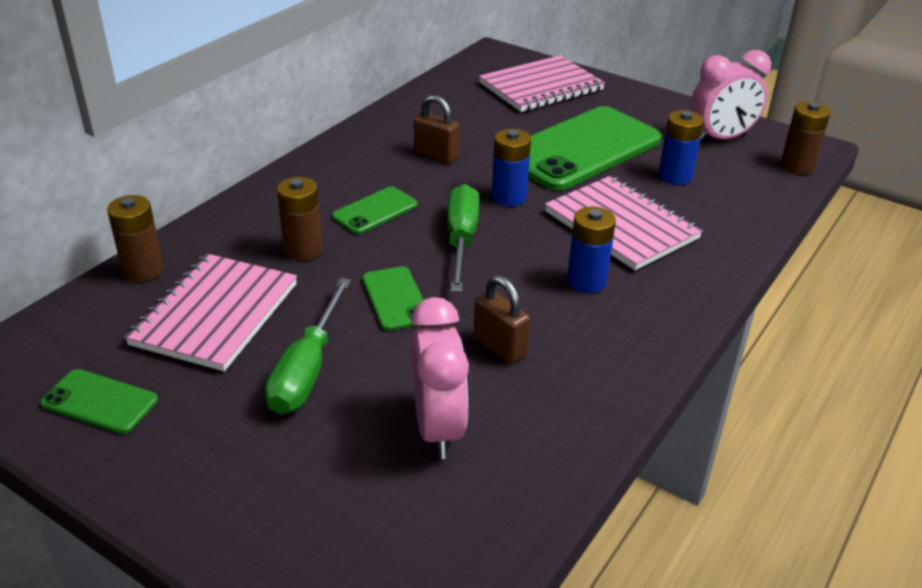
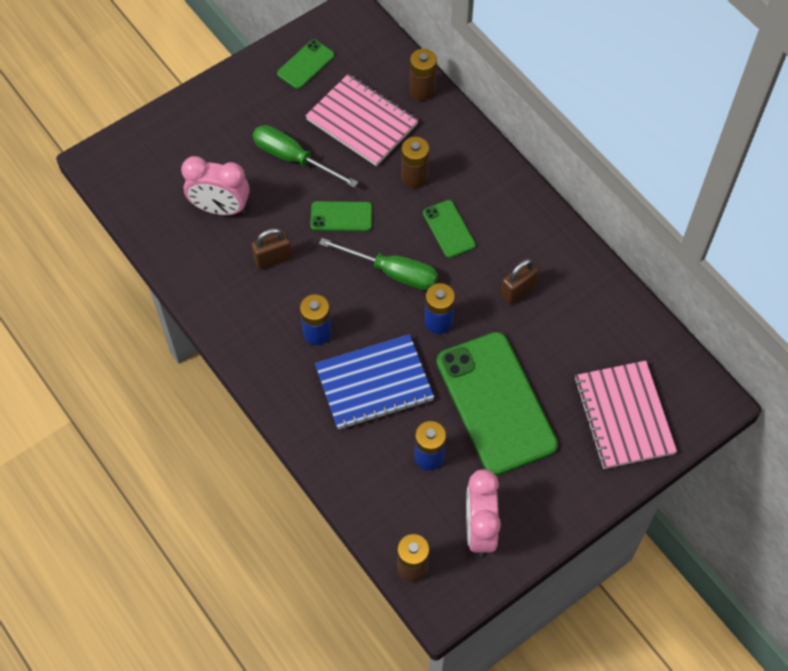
camera: 110 degrees right, 25 degrees up
(621, 225) = (374, 383): pink notebook -> blue notebook

